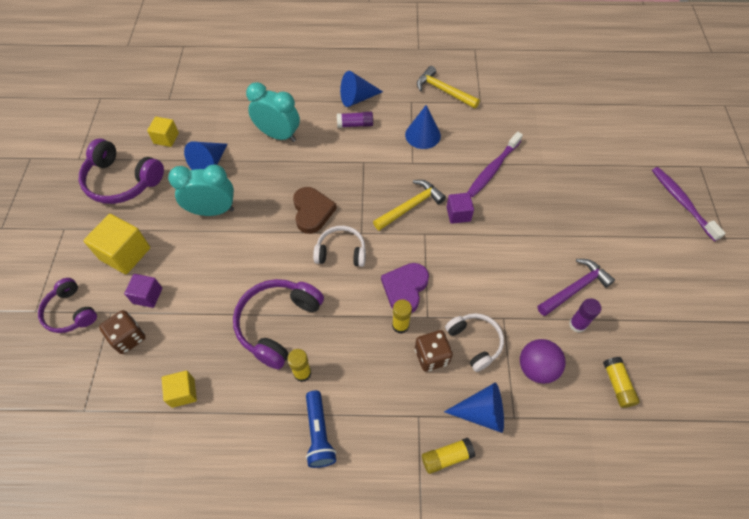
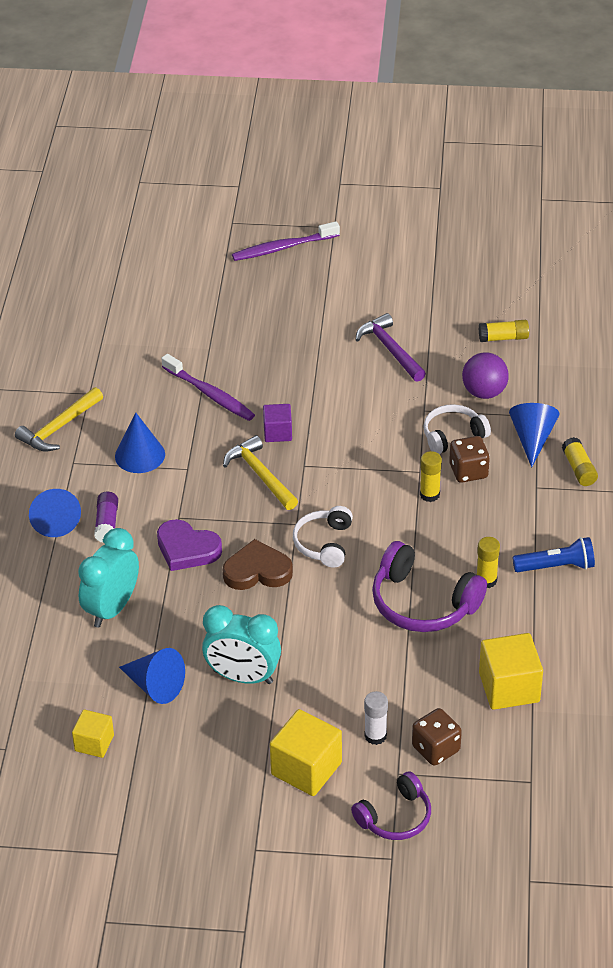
camera: 85 degrees left, 15 degrees down
(122, 181) = (173, 789): purple headphones -> none
(147, 296) = (375, 736): purple cube -> white glue stick
(183, 392) = (509, 687): yellow cube -> yellow cube, size x1.67
(212, 210) = (243, 677): turquoise clock -> turquoise clock turned 75 degrees counterclockwise
(405, 289) = (381, 487): purple heart -> purple heart (187, 549)
(577, 324) = (434, 355): purple glue stick -> none

